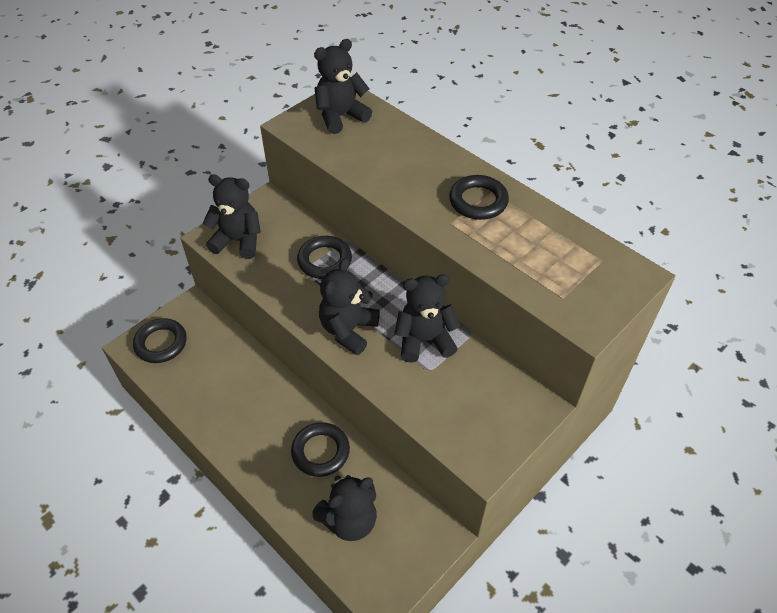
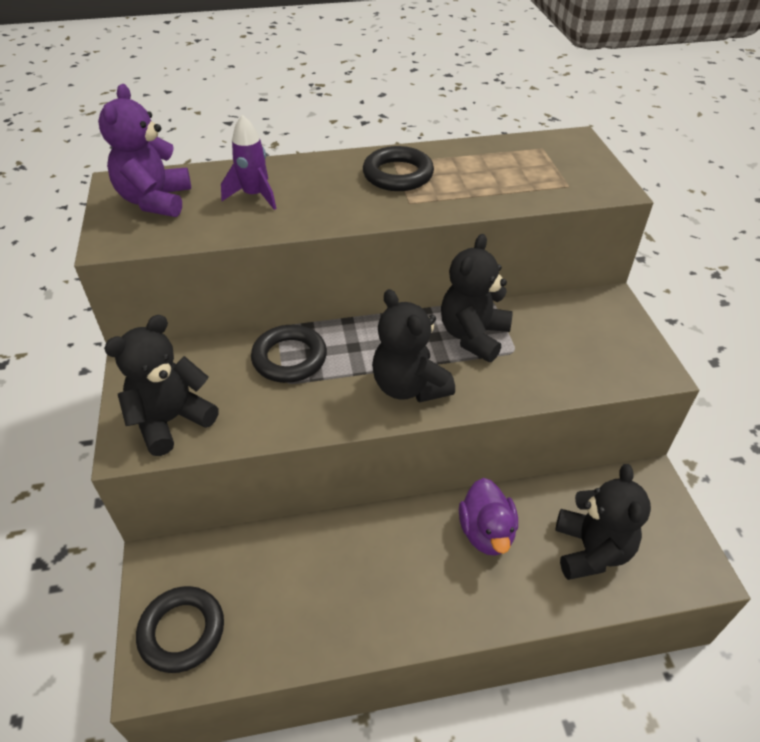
camera: 55 degrees left, 5 degrees down
(320, 452) = (486, 532): black ring -> purple duck
(341, 116) = (155, 201): black teddy bear -> purple teddy bear
(386, 151) = (254, 196): none -> purple rocket

